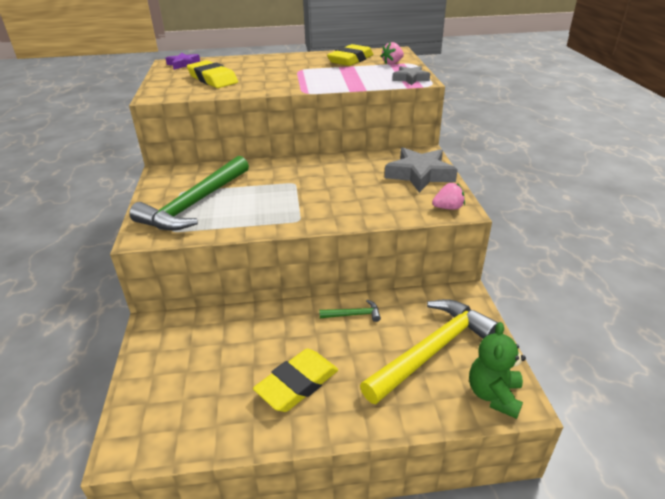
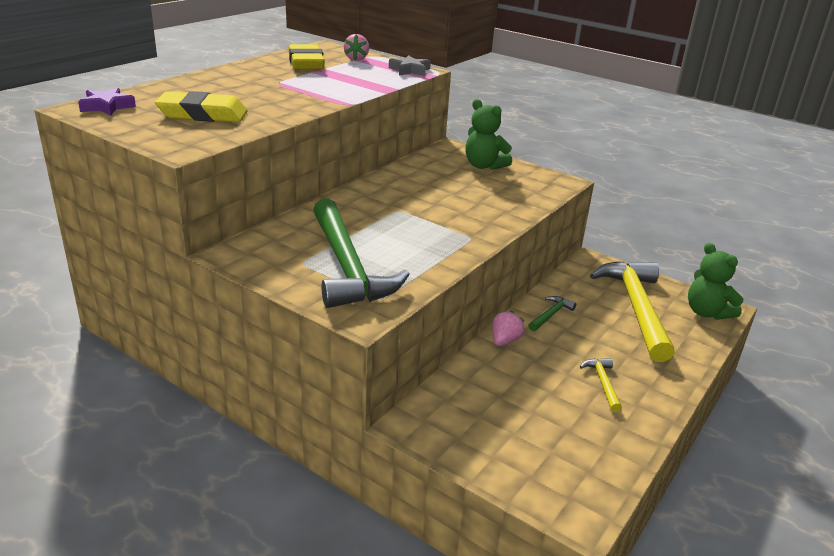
camera: 50 degrees left, 5 degrees down
(297, 384) = (603, 383): yellow eraser -> yellow hammer
(420, 174) = (484, 166): grey star -> green teddy bear
(448, 208) = (553, 183): pink strawberry -> pink strawberry (504, 341)

